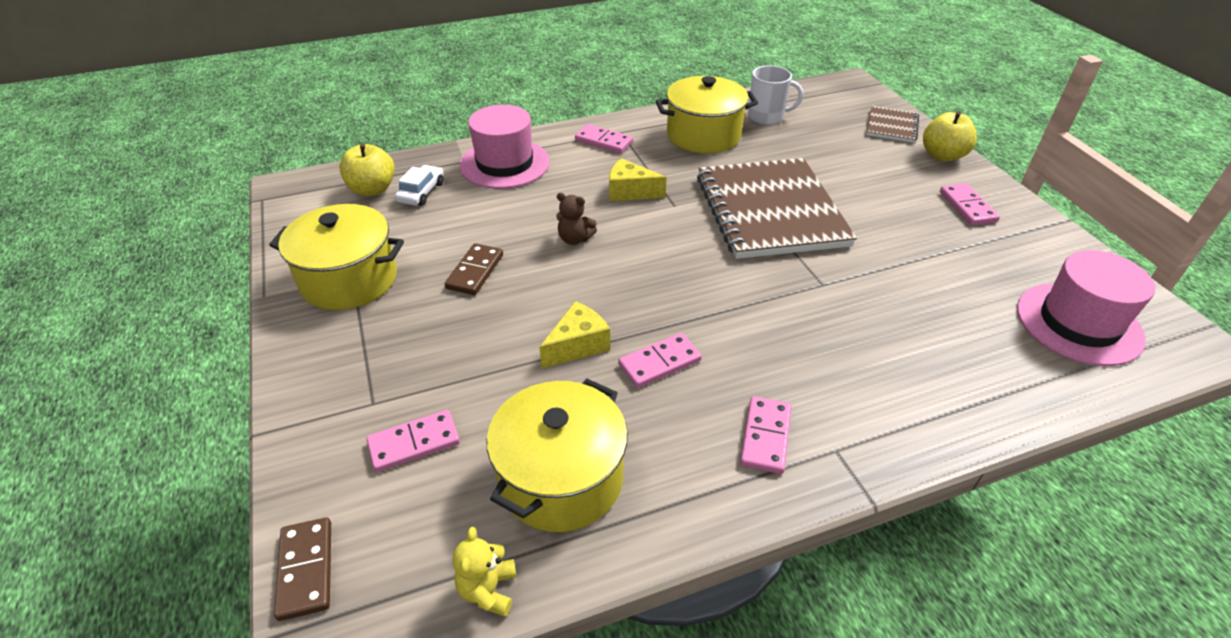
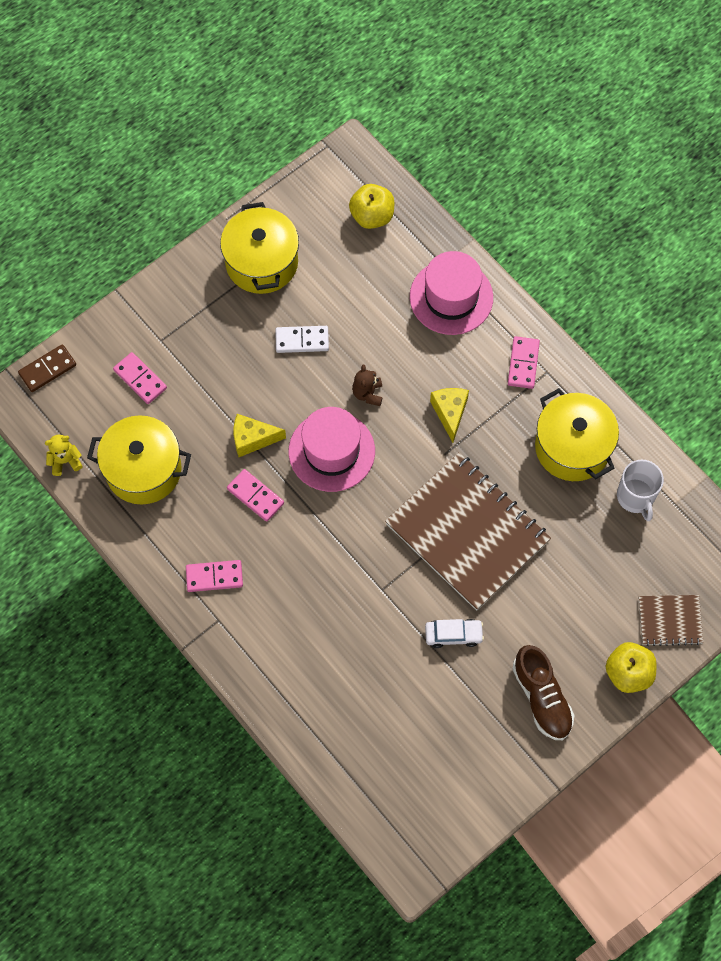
camera: 70 degrees right, 25 degrees up
(421, 192) = (383, 254): white car -> white car (453, 635)
(475, 271) = (302, 340): brown domino -> white domino
(577, 345) = (252, 439): yellow cheese -> yellow cheese turned 150 degrees clockwise
(770, 211) = (467, 532): brown notebook -> brown notebook turned 75 degrees clockwise
(967, 207) = (542, 698): pink domino -> brown shoe
(1078, 323) = (405, 782): pink hat -> pink hat (331, 451)

